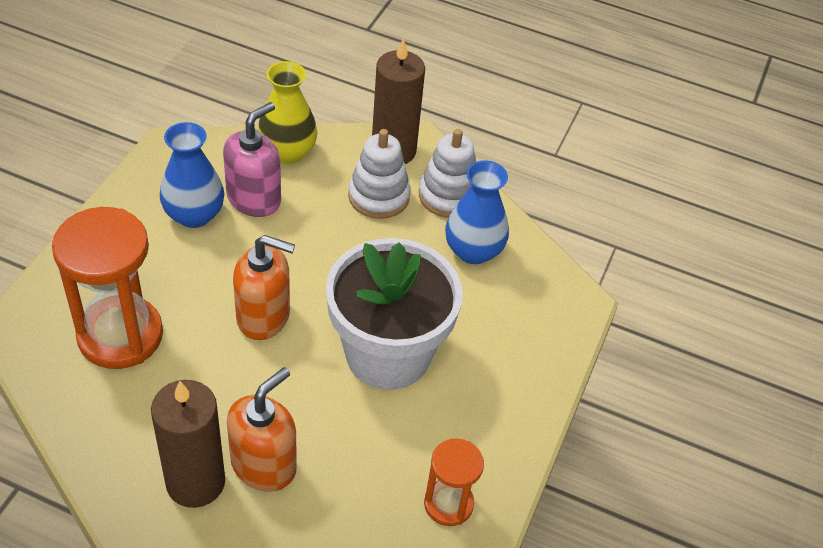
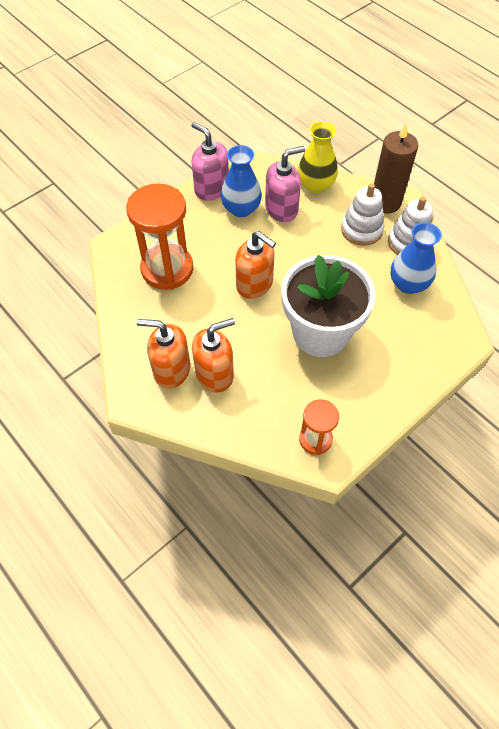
camera: 30 degrees right, 10 degrees up
(136, 198) = (211, 189): none -> pink soap dispenser
(195, 482) = (171, 370): brown candle -> orange soap dispenser

